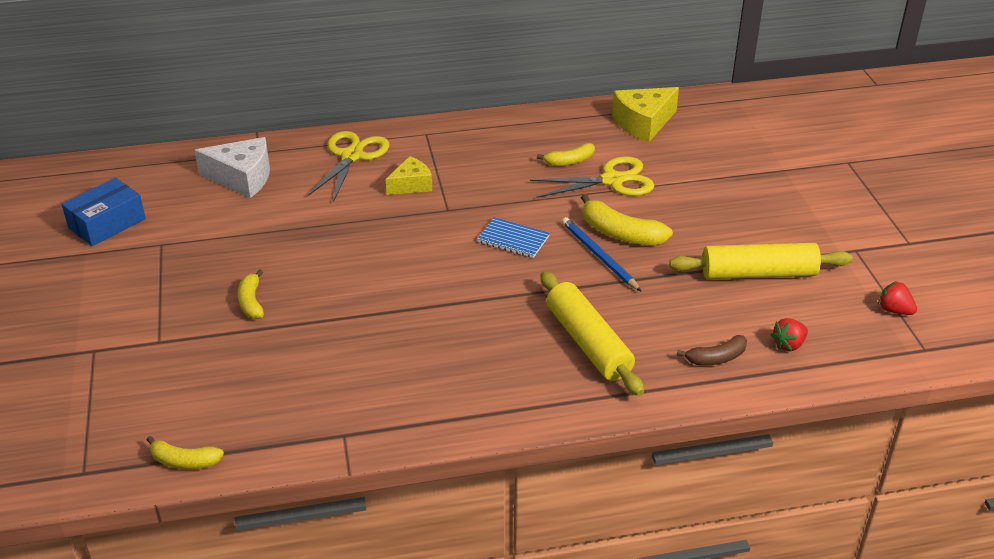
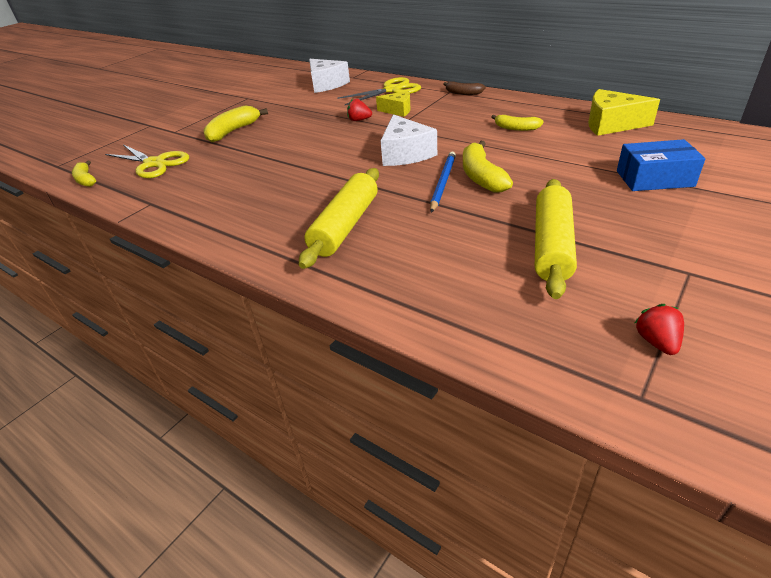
camera: 50 degrees right, 0 degrees up
(107, 223) = (245, 84): blue box -> blue box (654, 178)
(251, 302) = (233, 131): yellow banana -> yellow banana, size x1.59
(513, 239) = (405, 154): blue notebook -> white cheese
(612, 180) = (529, 147): yellow scissors -> yellow scissors (154, 163)
(716, 358) = (413, 282): brown banana -> brown banana (463, 93)
(758, 273) = (552, 245): yellow rolling pin -> yellow rolling pin turned 60 degrees clockwise
(788, 345) = (491, 308): red strawberry -> red strawberry (359, 120)

